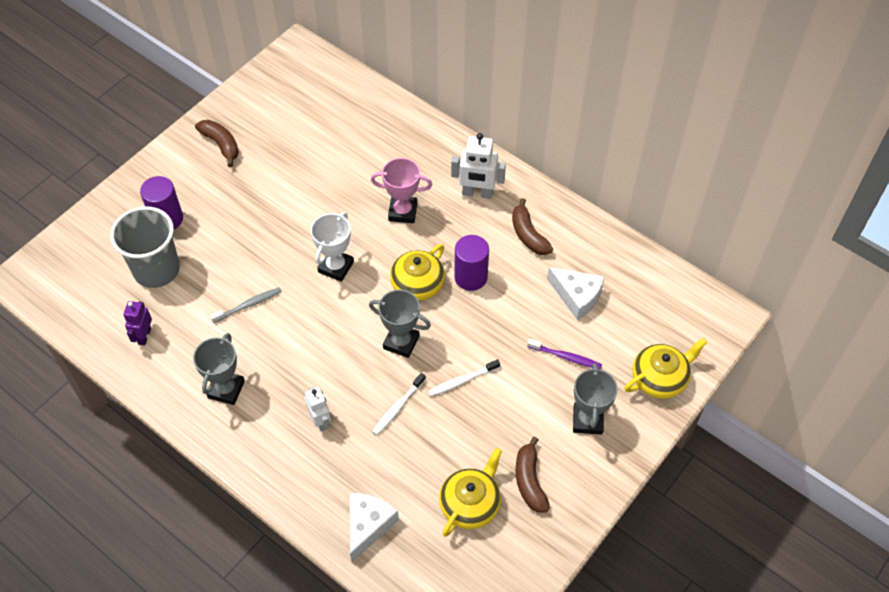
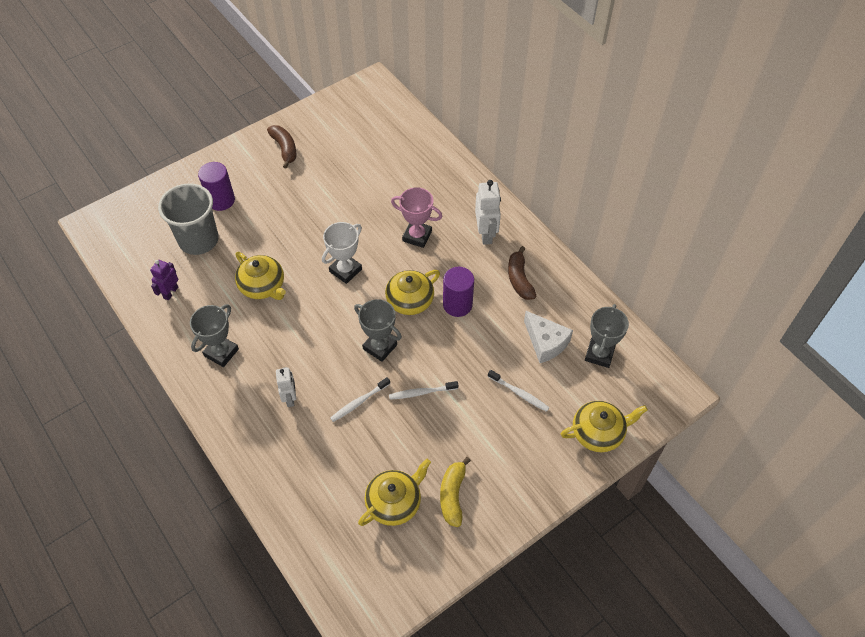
camera: 15 degrees right, 0 degrees up
(248, 305) = (263, 286): grey toothbrush -> yellow teapot
(368, 526) = (300, 499): white cheese -> none
(477, 193) = (486, 234): white robot -> white robot turned 120 degrees counterclockwise
(529, 481) = (452, 495): brown banana -> yellow banana
(566, 357) = (519, 393): purple toothbrush -> white toothbrush
(587, 420) = (521, 454): grey trophy -> grey trophy (599, 354)

